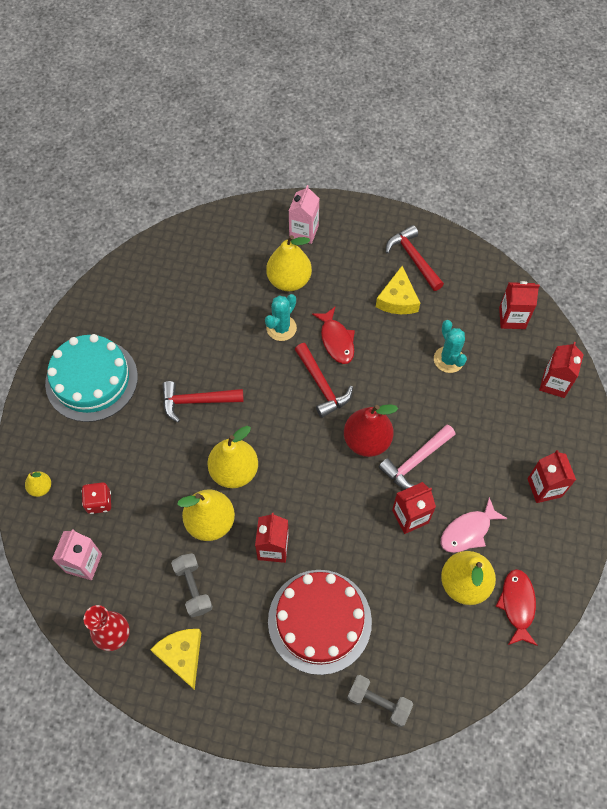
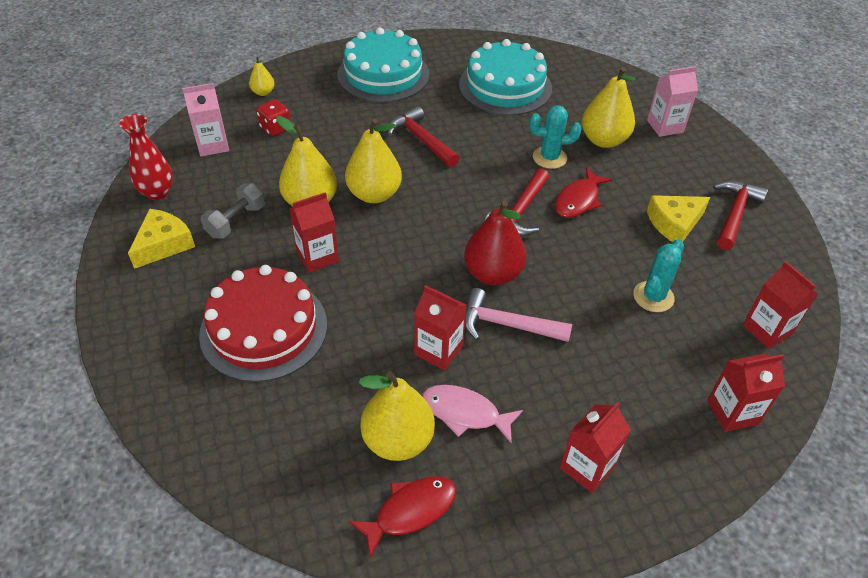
camera: 55 degrees right, 15 degrees down
(178, 302) = (505, 86): none -> turquoise cake
(378, 702) = (202, 424): grey dumbbell -> none

